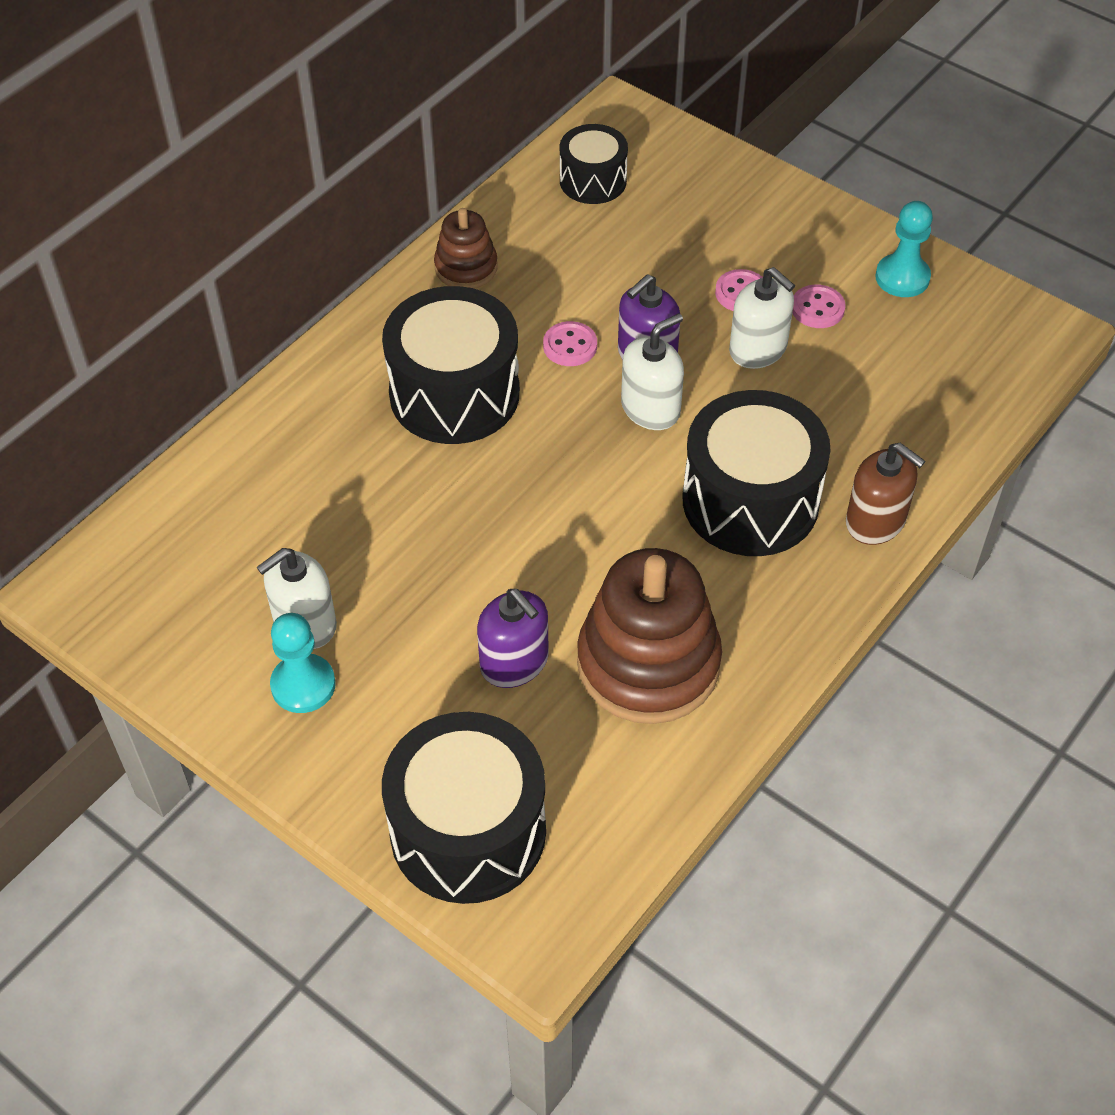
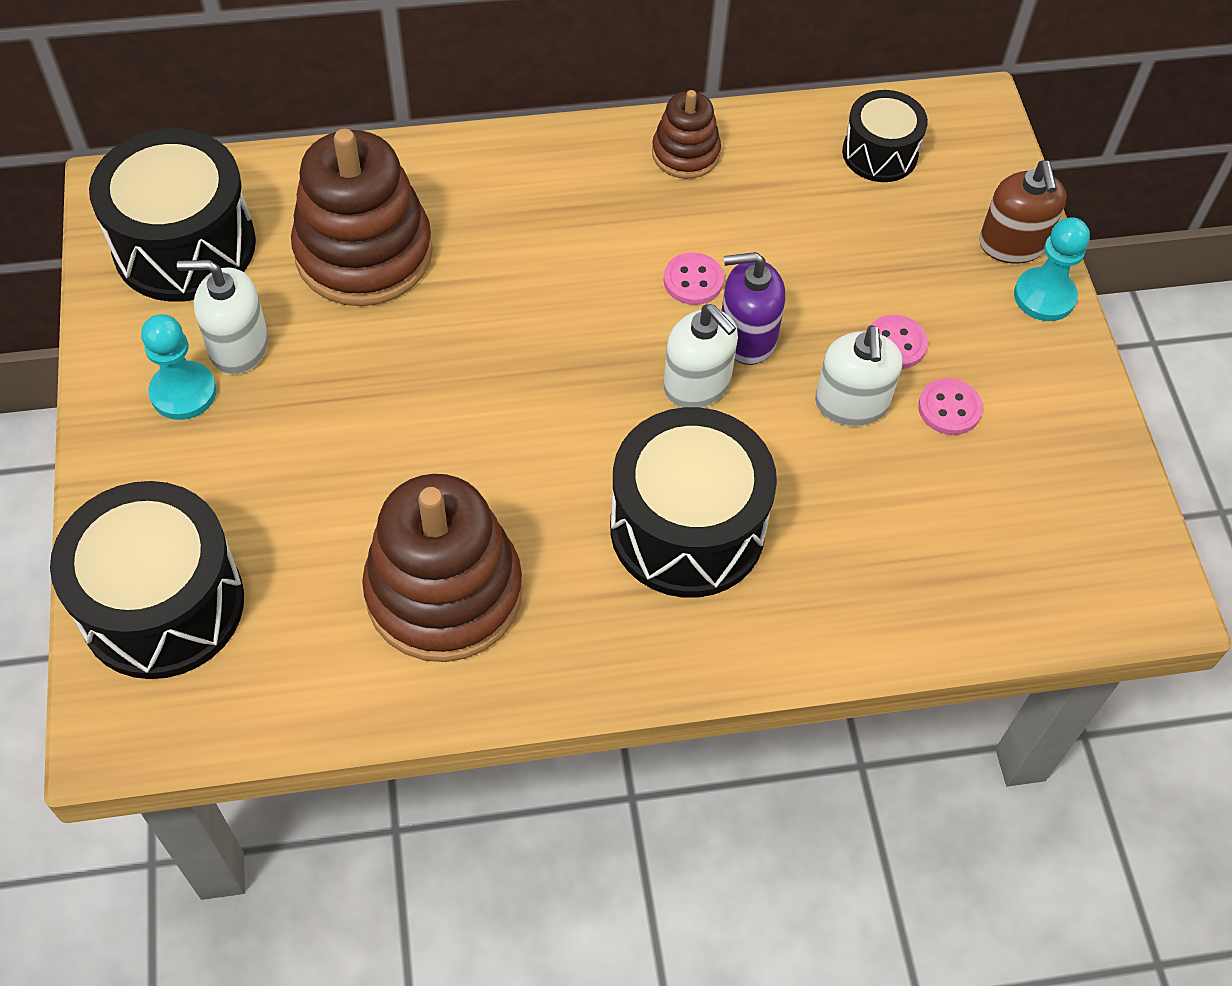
camera: 40 degrees right, 5 degrees up
(319, 493) = (364, 253): none -> brown stacking toy
(454, 393) = (555, 251): black drum -> black drum (184, 245)
(514, 662) = (347, 503): purple soap dispenser -> none
(650, 408) = (697, 384): white soap dispenser -> white soap dispenser turned 45 degrees clockwise
(875, 521) = (774, 634): brown soap dispenser -> brown soap dispenser (1012, 244)
(902, 277) = (1065, 440): turquoise pawn -> turquoise pawn (1044, 296)

